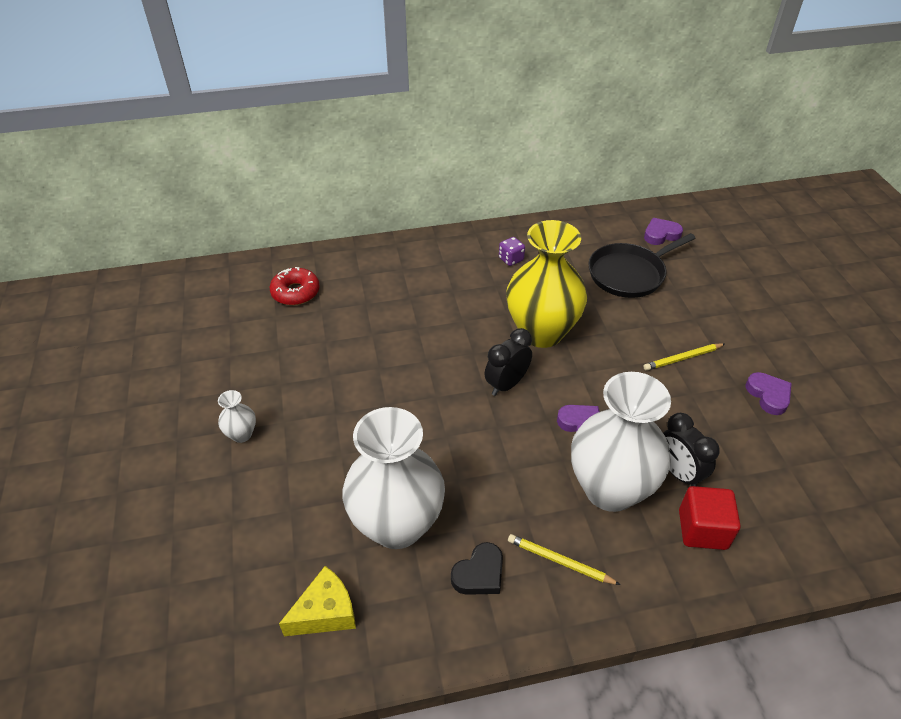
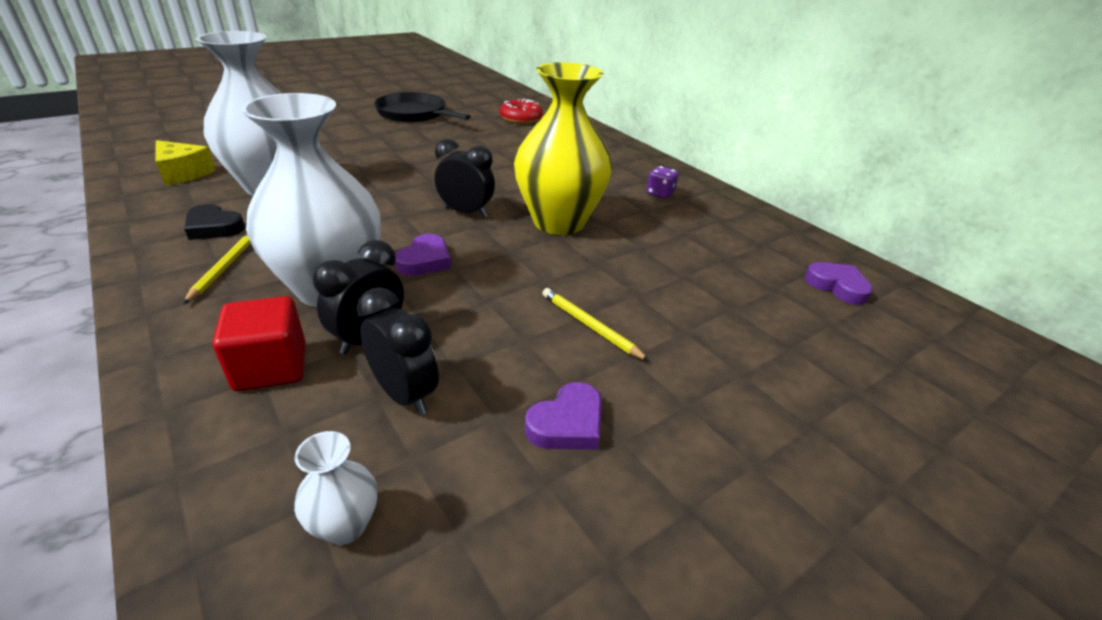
camera: 65 degrees right, 10 degrees down
(241, 434) = (357, 125): white vase -> white vase (345, 525)
(629, 274) = (720, 268): black pan -> black pan (414, 114)
(737, 462) = (404, 394): none -> black clock

